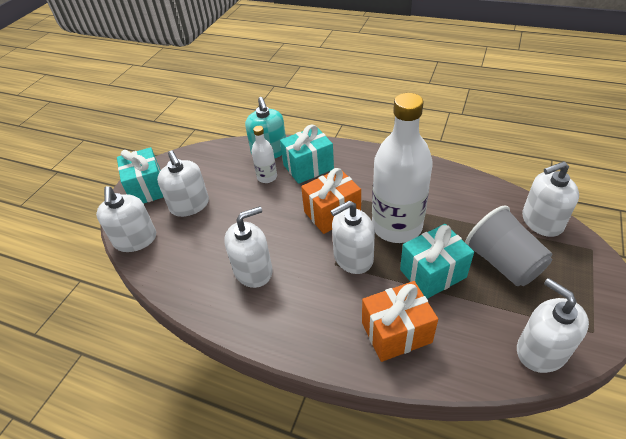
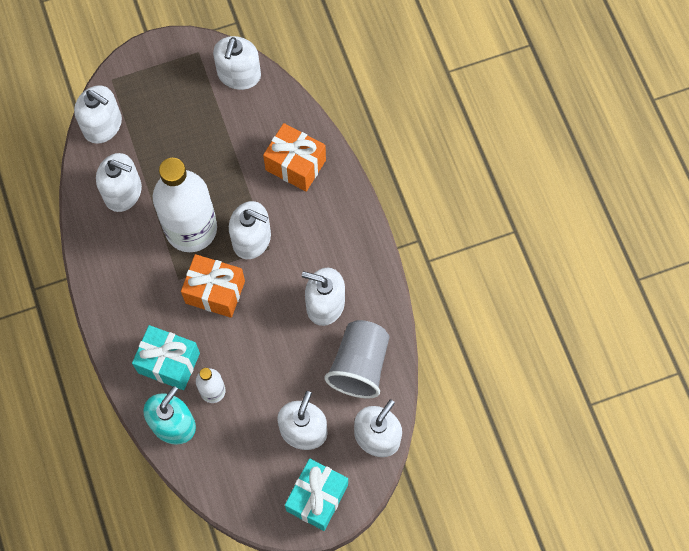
camera: 135 degrees left, 25 degrees up
(433, 273) = (222, 172): turquoise gift -> none
(464, 204) = (123, 192): none -> white soap dispenser
(503, 263) = (173, 131): grey cup -> grey cup (359, 365)

